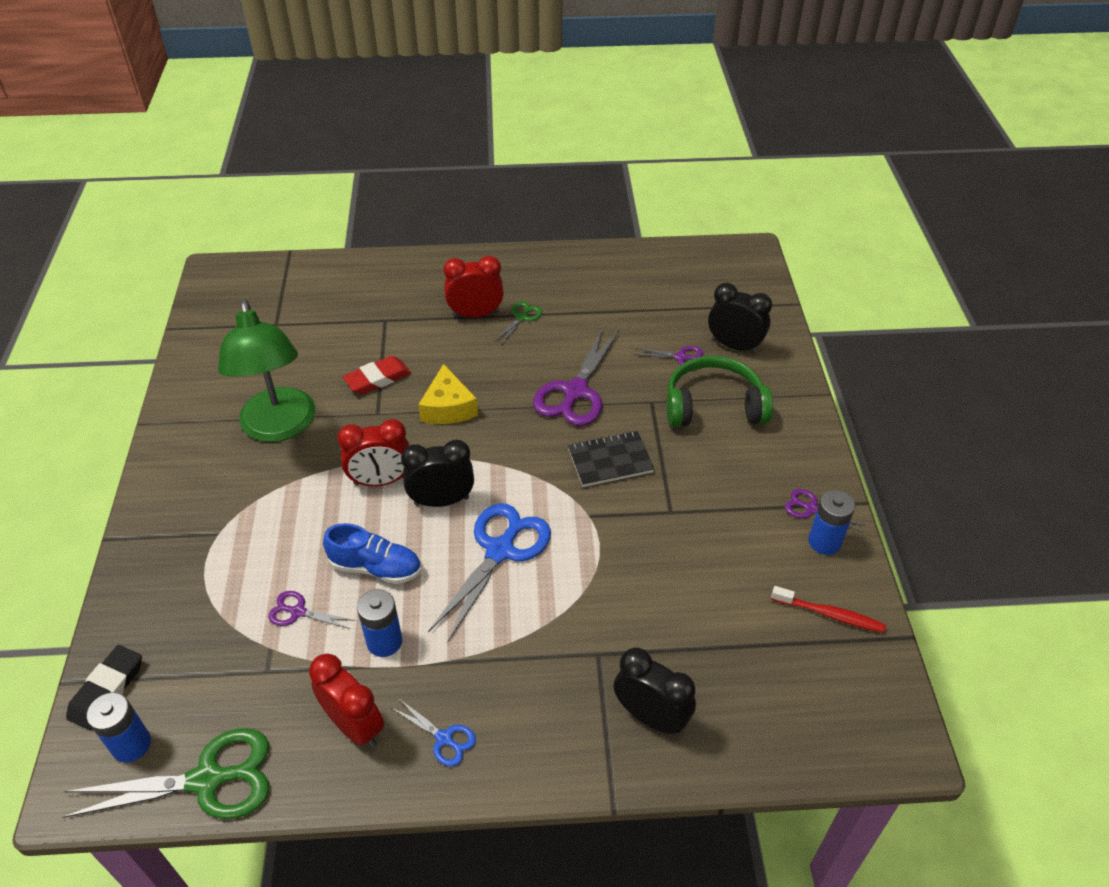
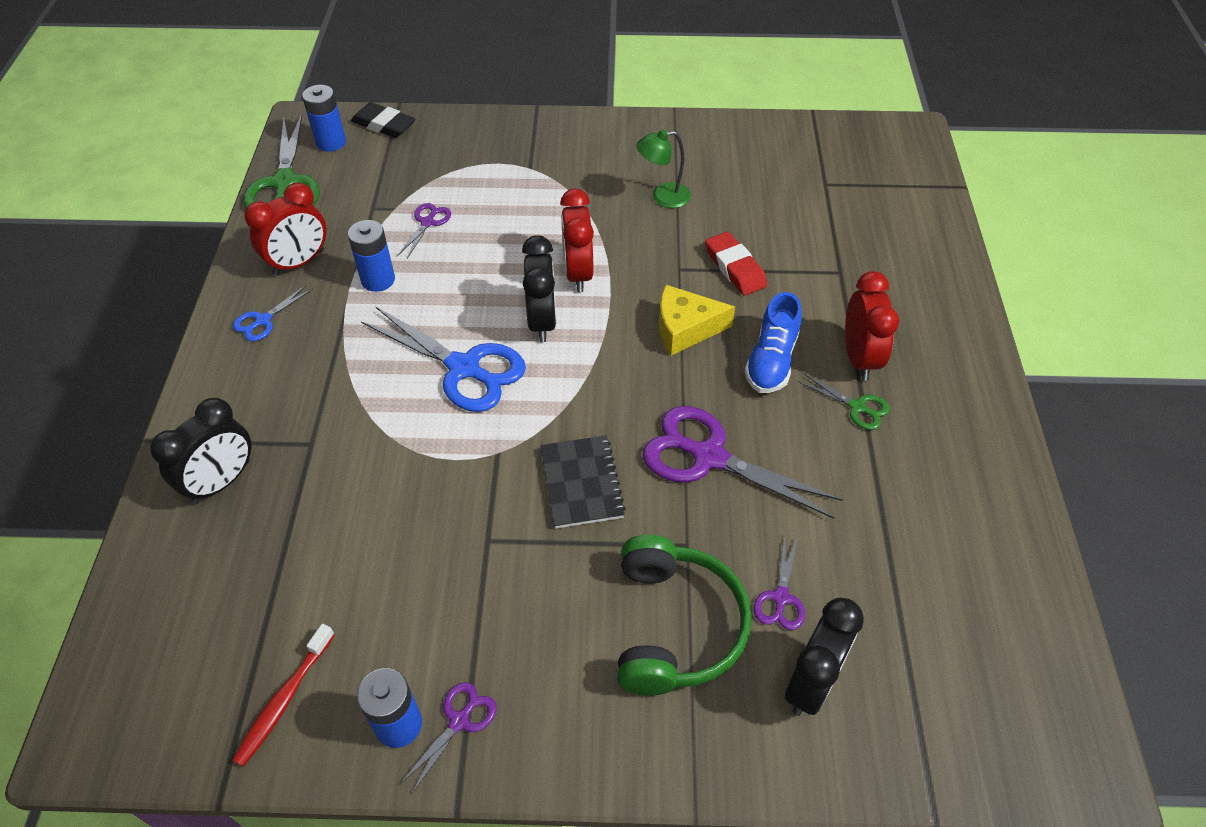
camera: 95 degrees right, 5 degrees up
(280, 427) = (662, 197): green lamp -> green lamp, size x0.48
(376, 567) = (465, 272): blue shoe -> blue shoe (771, 361)

